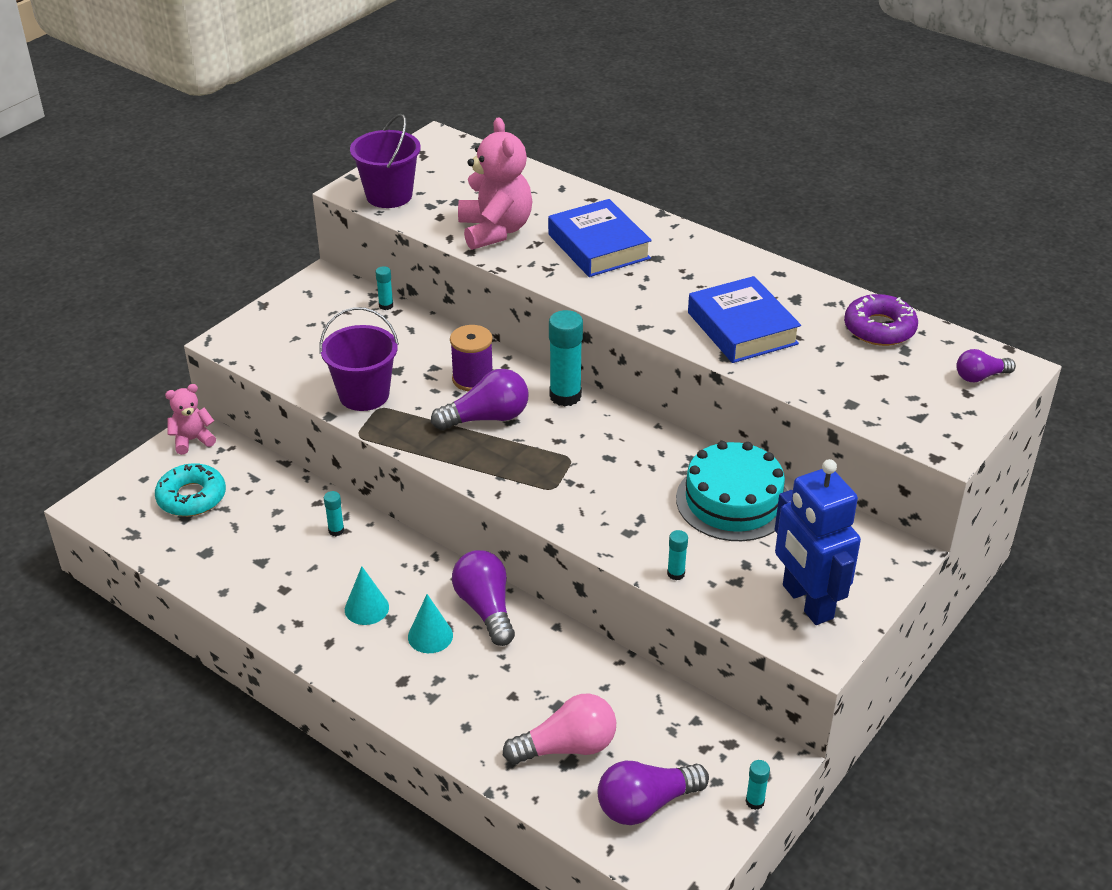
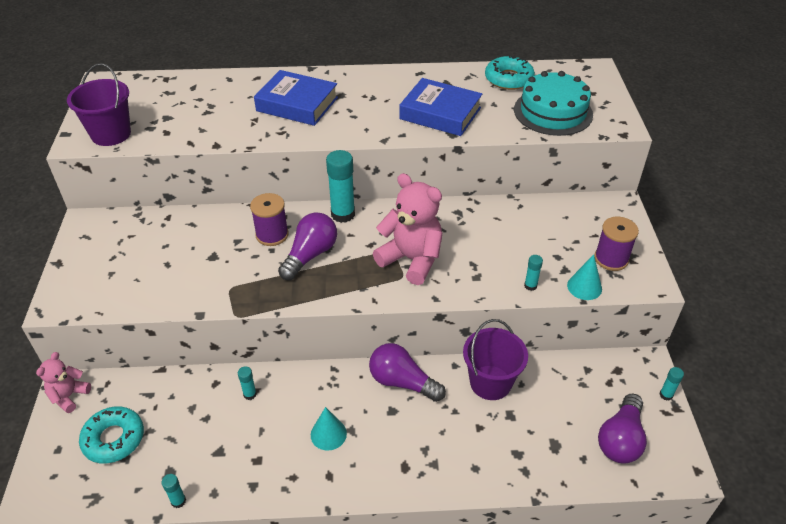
camera: 40 degrees left, 5 degrees up
(364, 395) = (208, 286): purple bucket -> purple bucket (490, 382)
(386, 306) = (156, 217): turquoise glue stick -> turquoise glue stick (178, 501)
(430, 636) = (389, 424): turquoise cone -> turquoise cone (584, 287)
(495, 231) = (217, 124): pink teddy bear -> pink teddy bear (411, 260)
(567, 747) = (543, 436): pink light bulb -> none
(733, 501) = (508, 224): turquoise cake -> turquoise cake (553, 112)
(807, 602) = (611, 259): blue robot -> purple spool
(879, 328) = (508, 79): purple donut -> turquoise donut
(980, 377) = (586, 81): purple light bulb -> none

